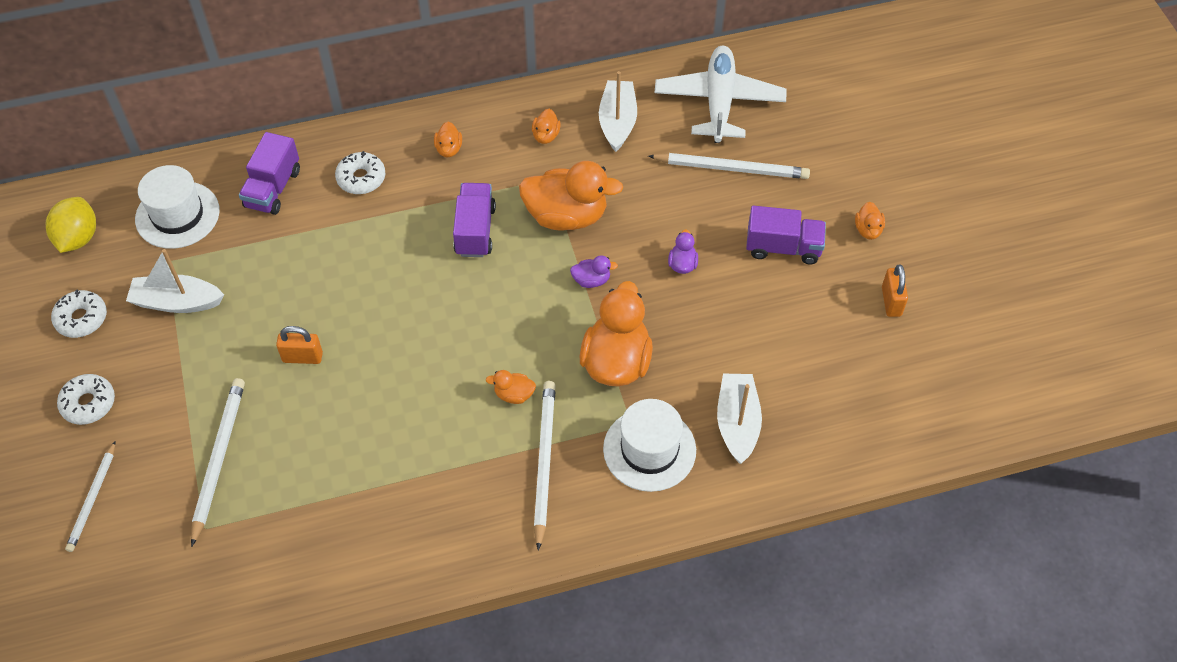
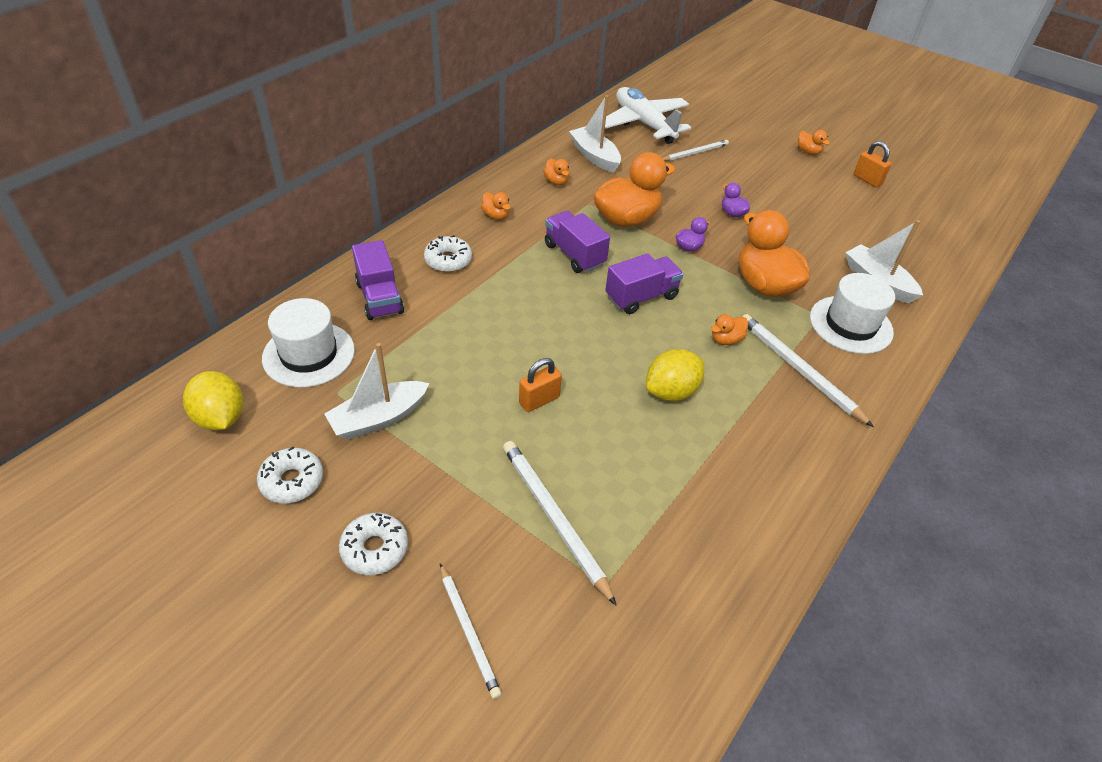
camera: 40 degrees left, 10 degrees down
(412, 413) = (671, 391): none -> yellow lemon
(731, 168) = (695, 153): white pencil -> white pencil, size x0.65
(783, 247) = (776, 179): purple truck -> purple truck (641, 297)

